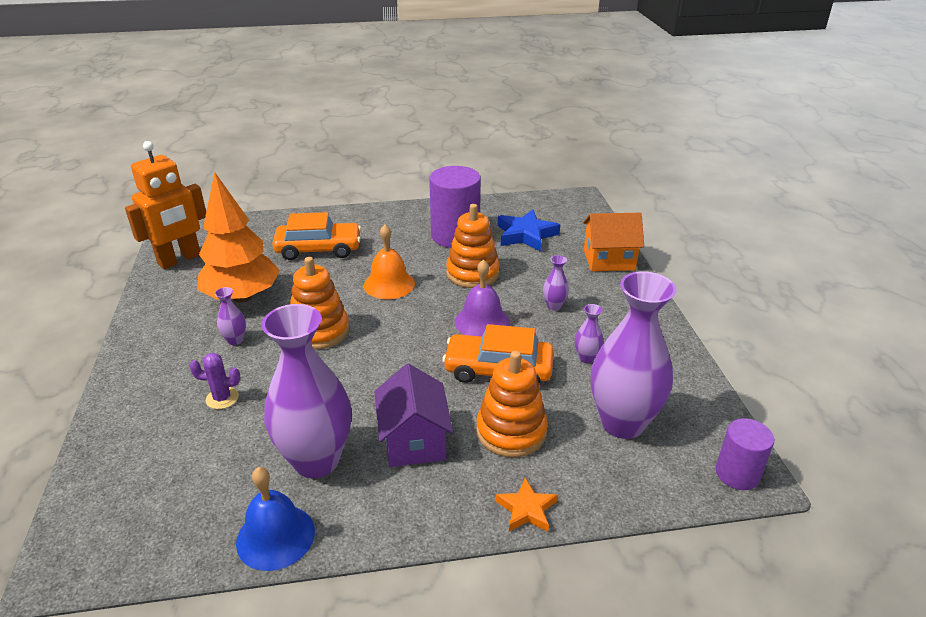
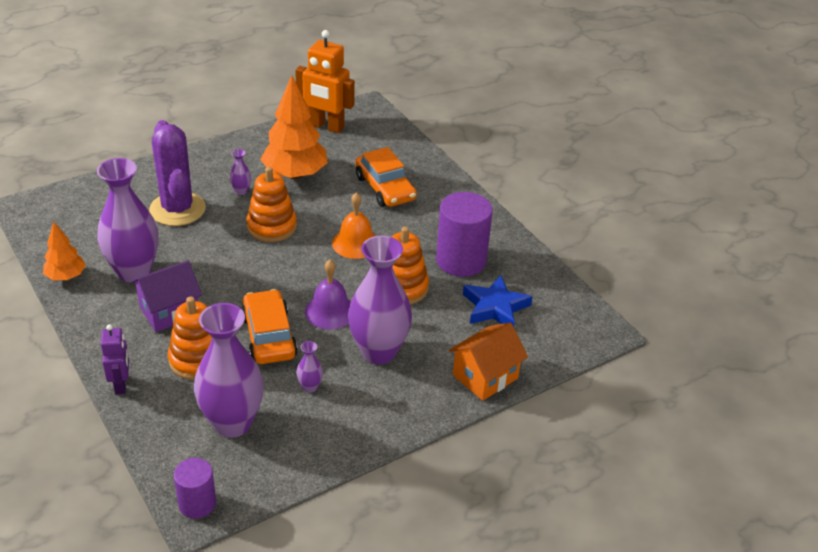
camera: 65 degrees right, 5 degrees up
(222, 398) = (177, 209): purple cactus -> purple cactus, size x2.36
(275, 536) = (66, 276): blue bell -> orange tree
(526, 509) = (121, 384): orange star -> purple robot
(554, 306) = (378, 352): purple vase -> purple vase, size x2.45
(609, 260) = (485, 376): orange house -> orange house turned 75 degrees clockwise

